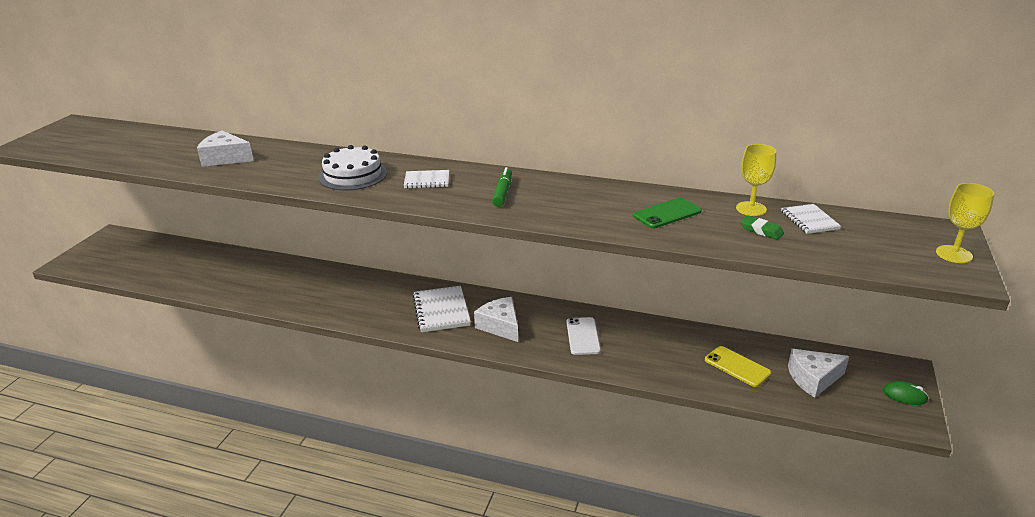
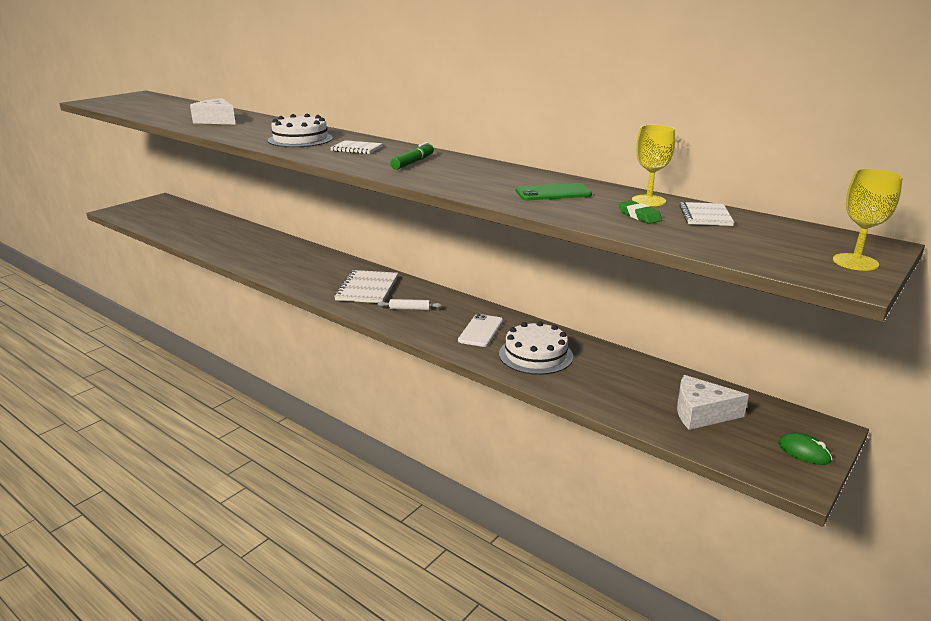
camera: 20 degrees right, 5 degrees down
(500, 326) = (409, 309): white cheese -> white rolling pin
(648, 352) = (536, 355): none -> white cake
(737, 366) = (621, 385): yellow phone -> none

